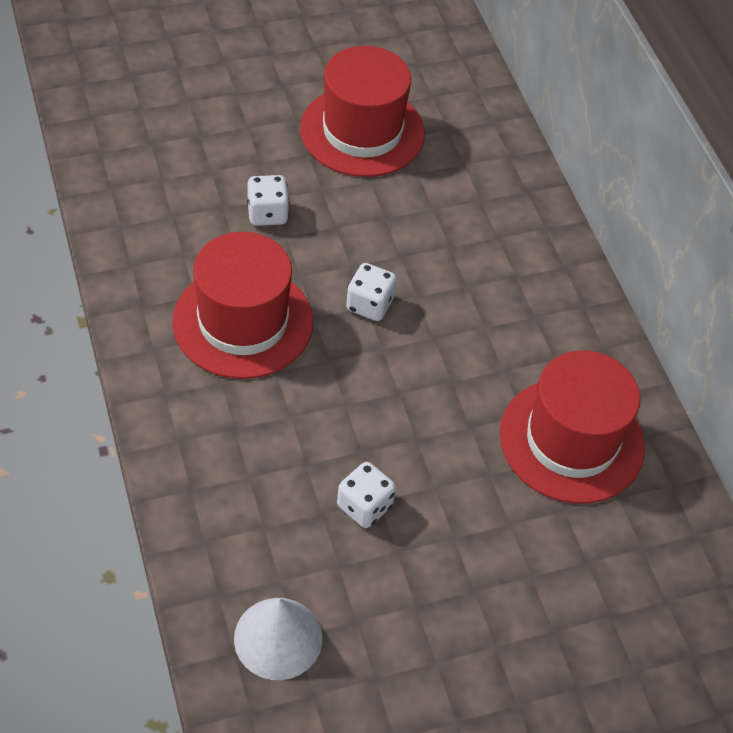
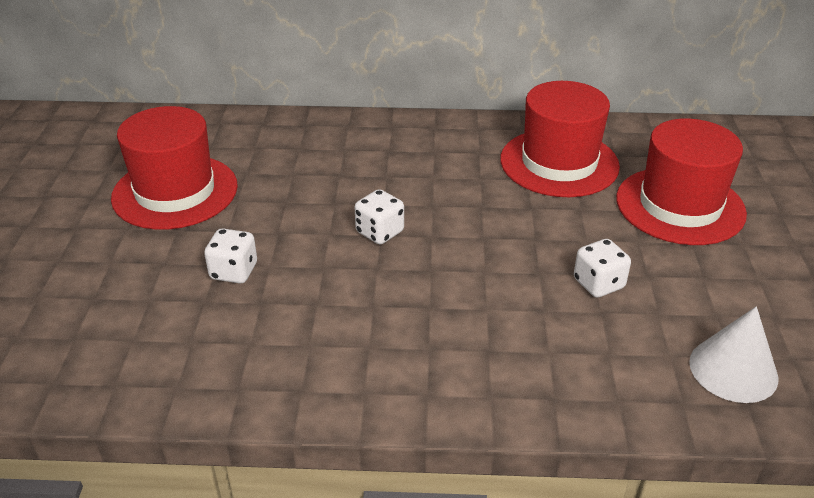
camera: 65 degrees left, 15 degrees down
(243, 322) = (360, 317): red hat -> red hat (680, 206)

